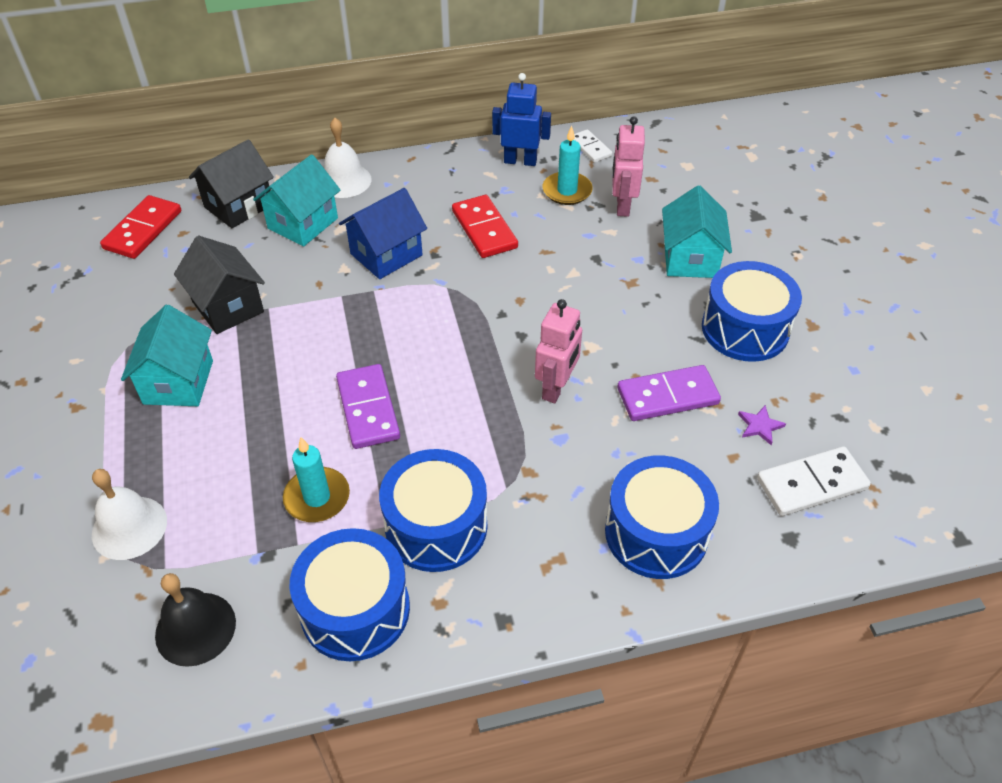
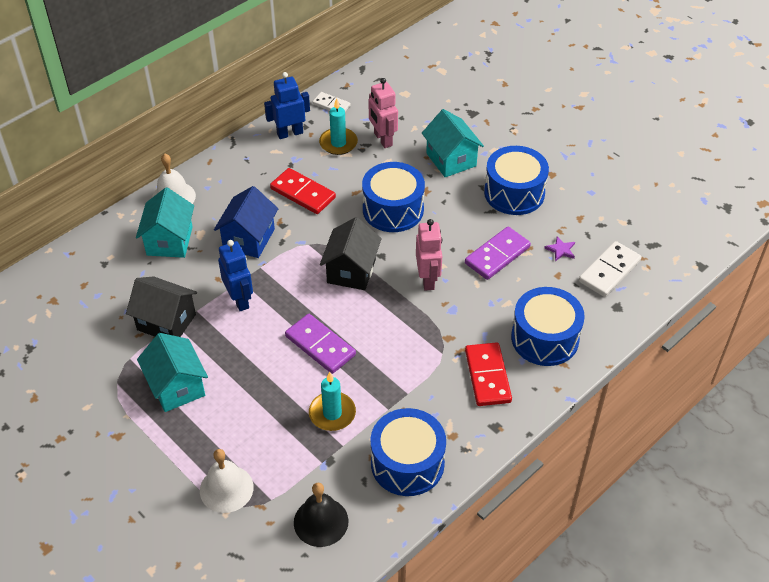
camera: 30 degrees left, 0 degrees up
(143, 230) = (51, 295): red domino -> red domino (488, 376)
(239, 206) = (109, 247): black house -> black house (351, 271)
(322, 316) = (240, 300): none -> blue robot
(436, 526) = (418, 395): blue drum -> blue drum (393, 209)

